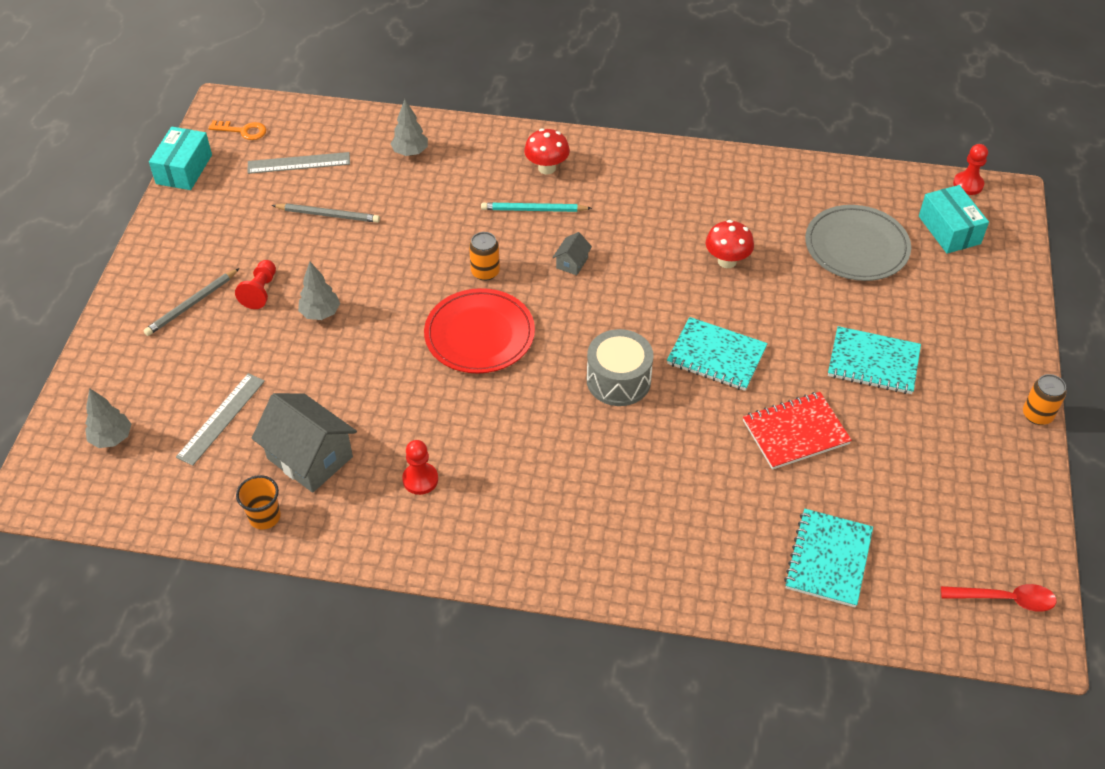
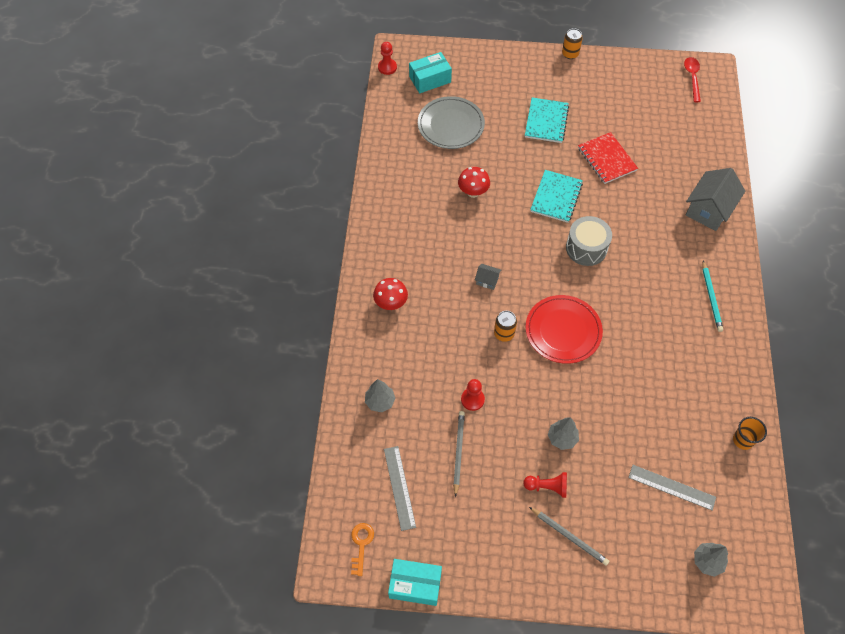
camera: 95 degrees left, 10 degrees up
(310, 458) = (690, 421): grey house -> grey house (709, 210)
(420, 479) = (690, 351): red pawn -> red pawn (472, 399)
(533, 210) = (437, 308): turquoise pencil -> turquoise pencil (711, 297)
(828, 559) = (689, 147): turquoise notebook -> none

